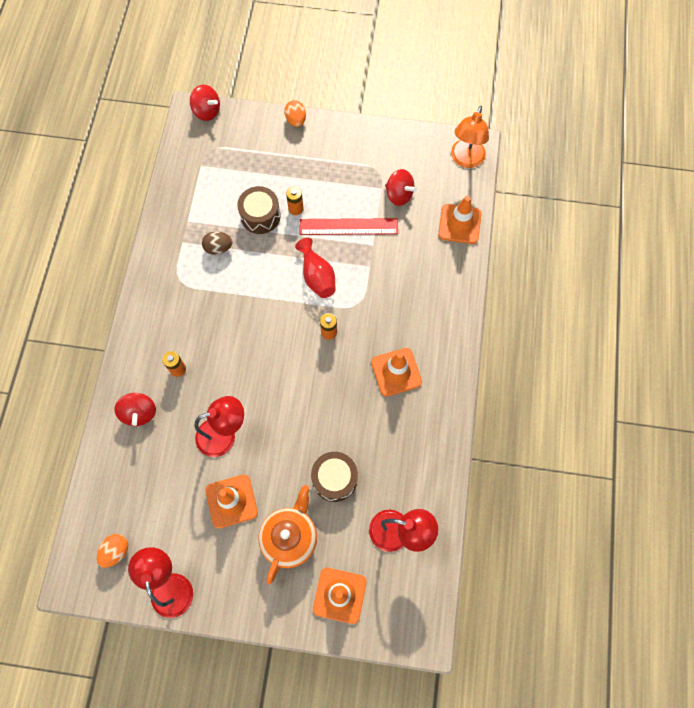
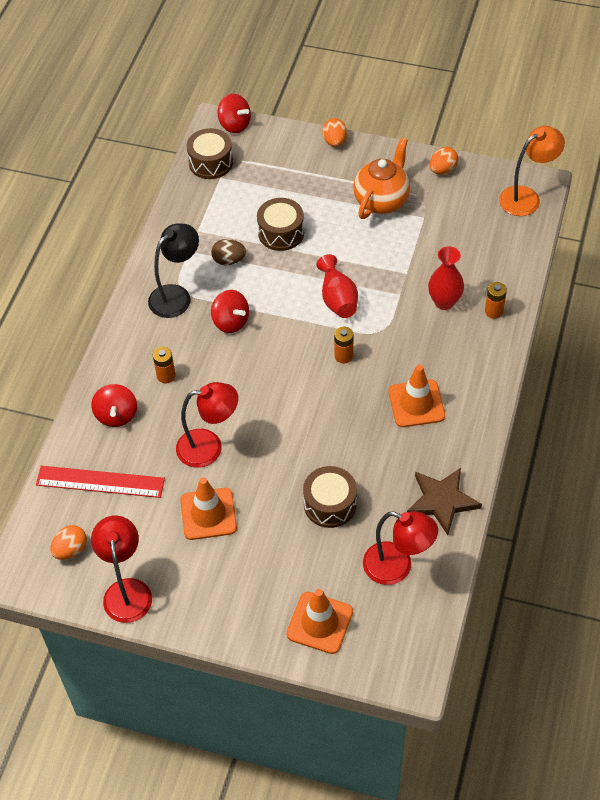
camera: 10 degrees right, 15 degrees down
(177, 288) = (176, 295): none -> black lamp
(190, 151) = (210, 162): none -> brown drum
(290, 538) = (270, 558): orange teapot -> orange teapot (382, 201)
(296, 208) = (322, 229): orange battery -> orange battery (494, 311)
(348, 226) = (381, 252): red ruler -> red ruler (100, 482)
(391, 139) = (442, 170): none -> orange egg
(399, 195) = (443, 226): red spinning top -> red spinning top (231, 322)
(408, 270) = (444, 302): none -> red vase
(429, 464) = (442, 501): none -> brown star
(459, 224) = (511, 261): orange traffic cone -> none
(465, 160) = (526, 197): orange lamp -> orange lamp turned 150 degrees counterclockwise

